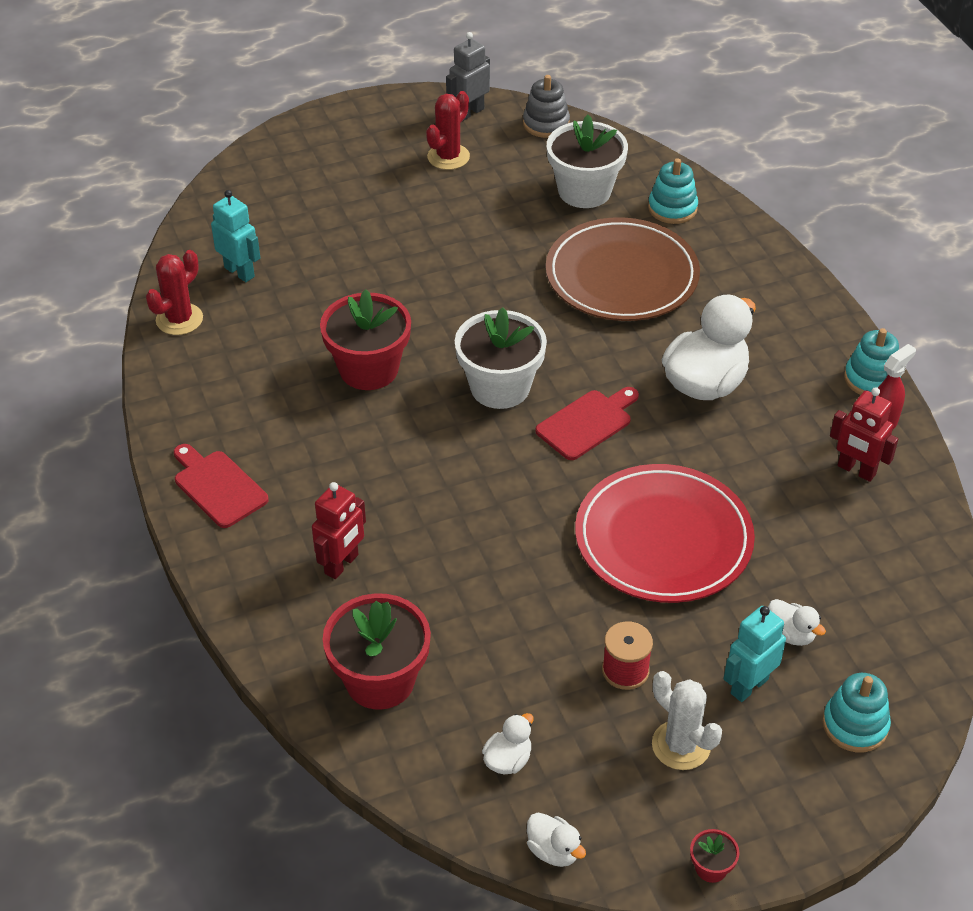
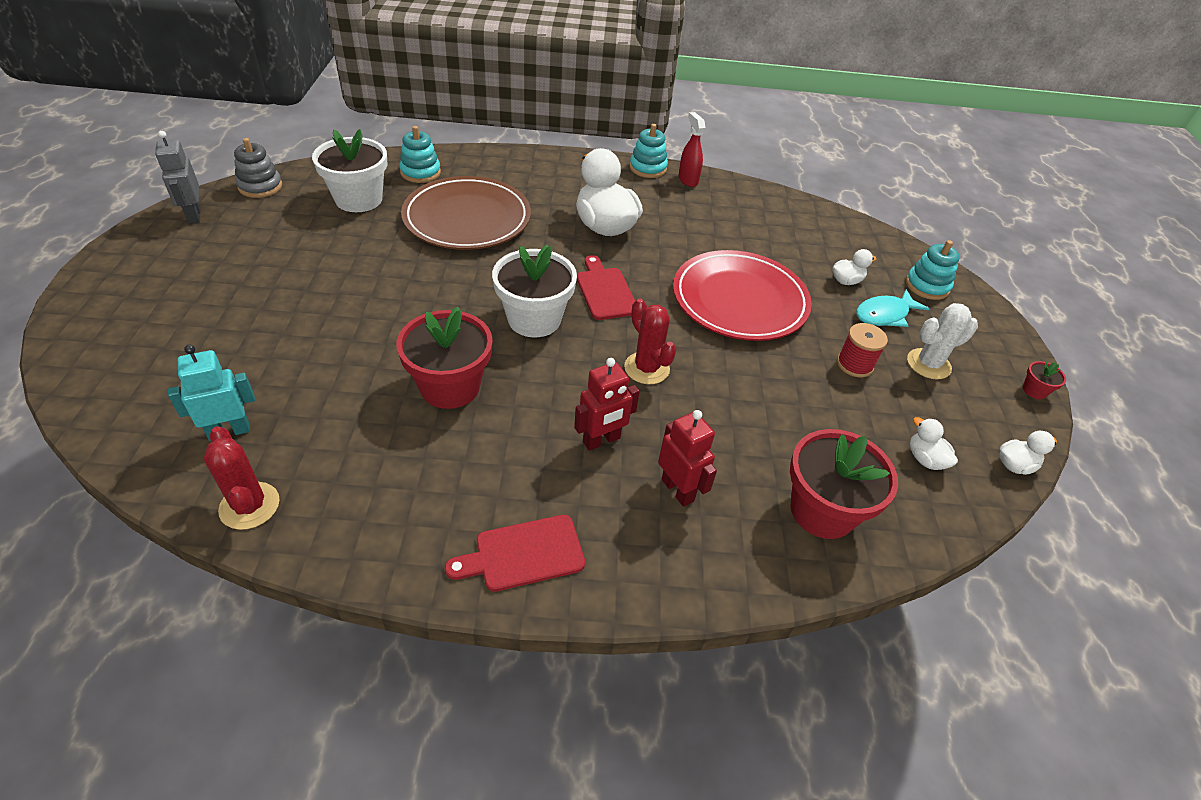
camera: 70 degrees left, 0 degrees up
(448, 157) = (234, 245): red cactus -> red cactus (646, 368)
(749, 686) = (884, 315): turquoise robot -> turquoise fish
(856, 470) = (721, 203): red robot -> red robot (601, 440)

